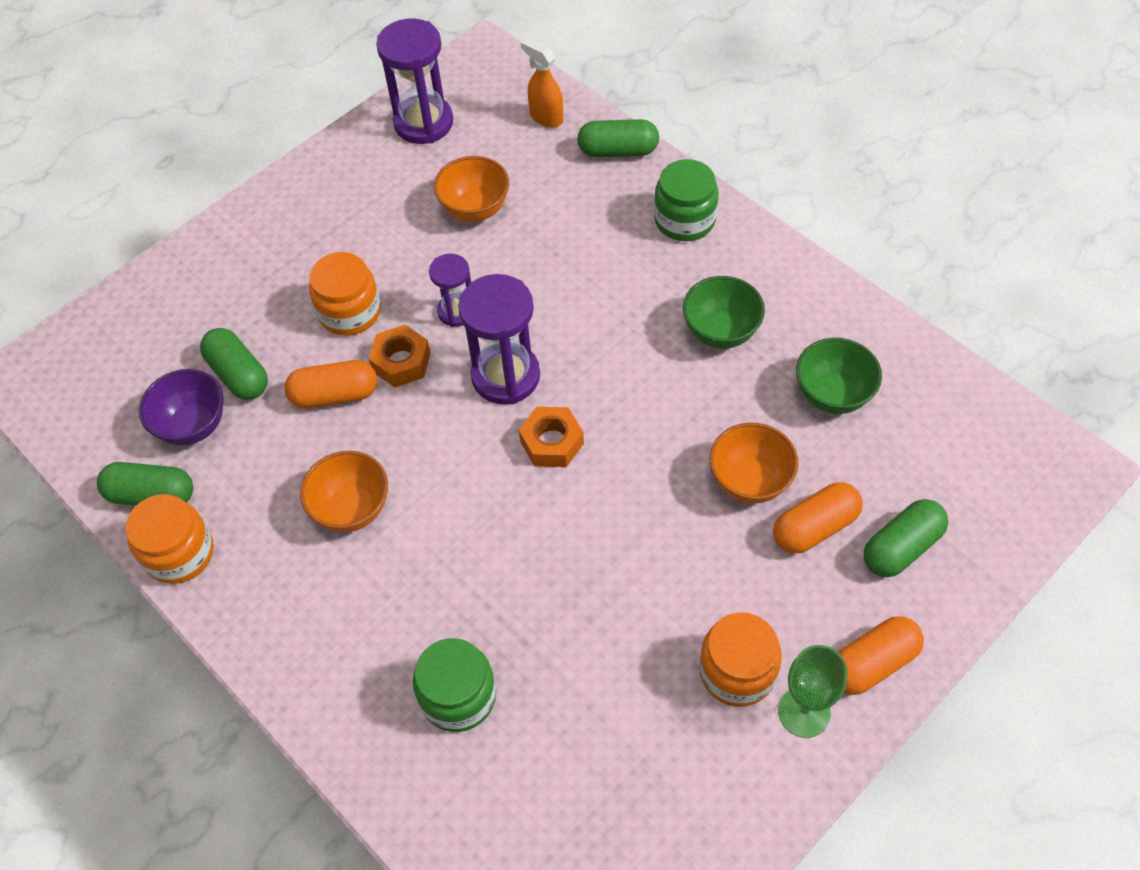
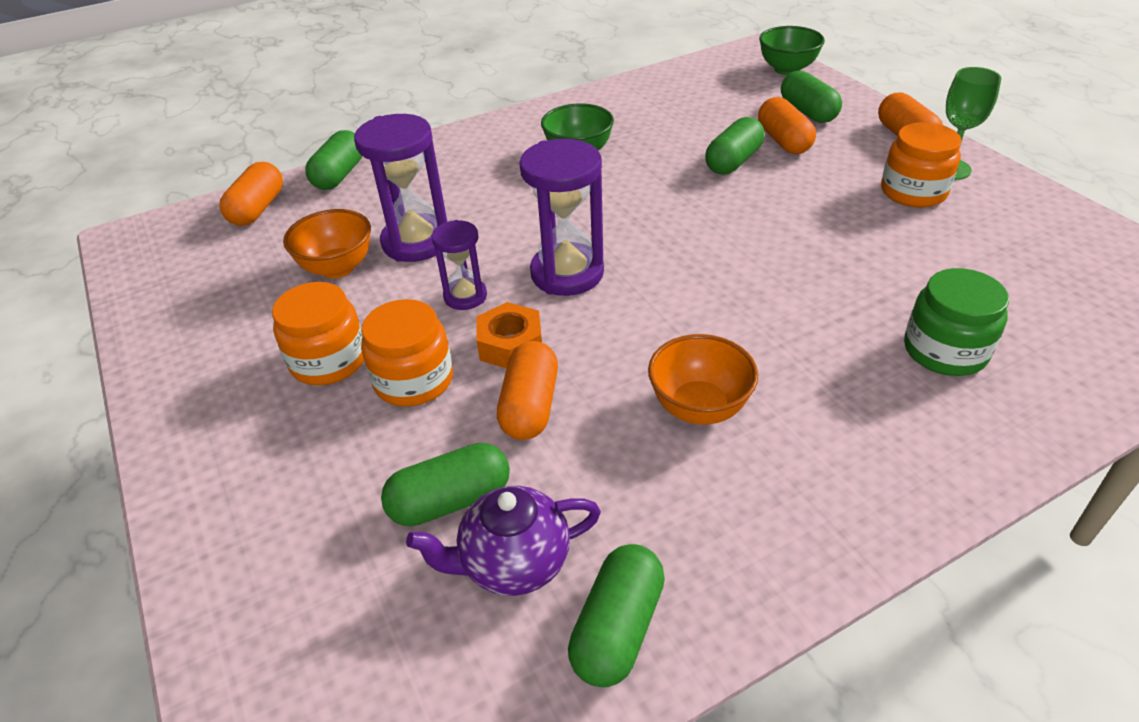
camera: 75 degrees left, 15 degrees down
(179, 553) = (727, 598): orange jar -> orange jar (329, 360)
(193, 425) = (513, 563): purple bowl -> purple teapot
(423, 123) = (181, 290): purple hourglass -> purple hourglass (416, 242)
(546, 117) = (258, 209): orange spray bottle -> orange capsule
(552, 442) = (659, 255): orange nut -> none
(684, 220) = (447, 153): green jar -> none
(749, 481) = (733, 161): orange bowl -> green capsule
(832, 395) = (664, 117): green bowl -> green bowl (787, 69)

